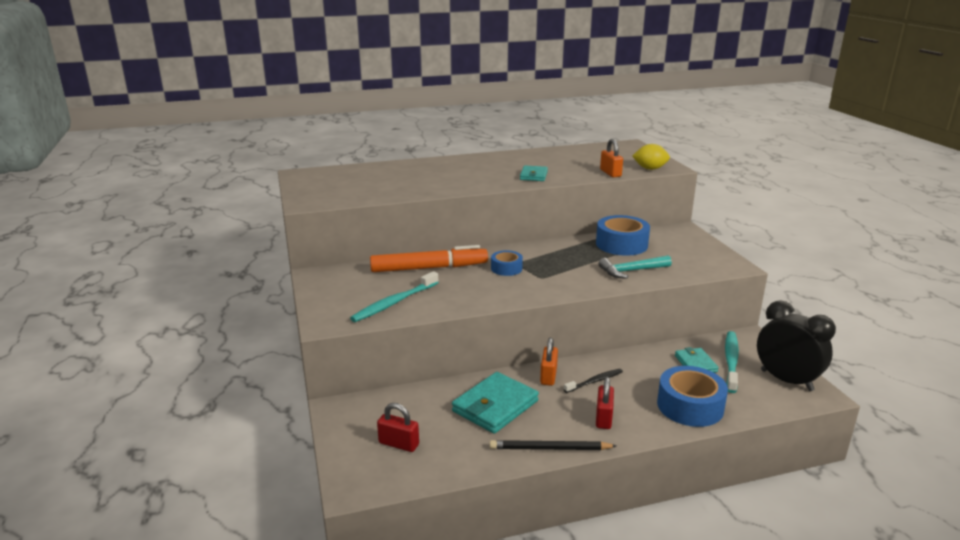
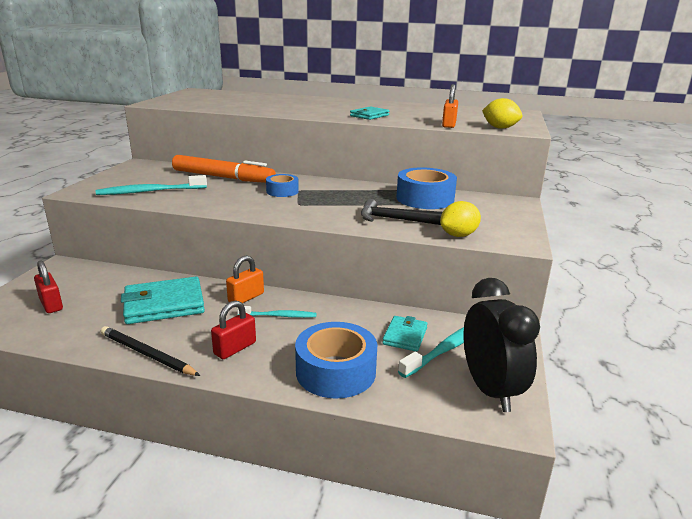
camera: 30 degrees right, 0 degrees up
(595, 381) = (279, 316): black toothbrush -> turquoise toothbrush
(631, 271) = (394, 219): turquoise hammer -> black hammer
(692, 272) = (458, 235): none -> yellow lemon

